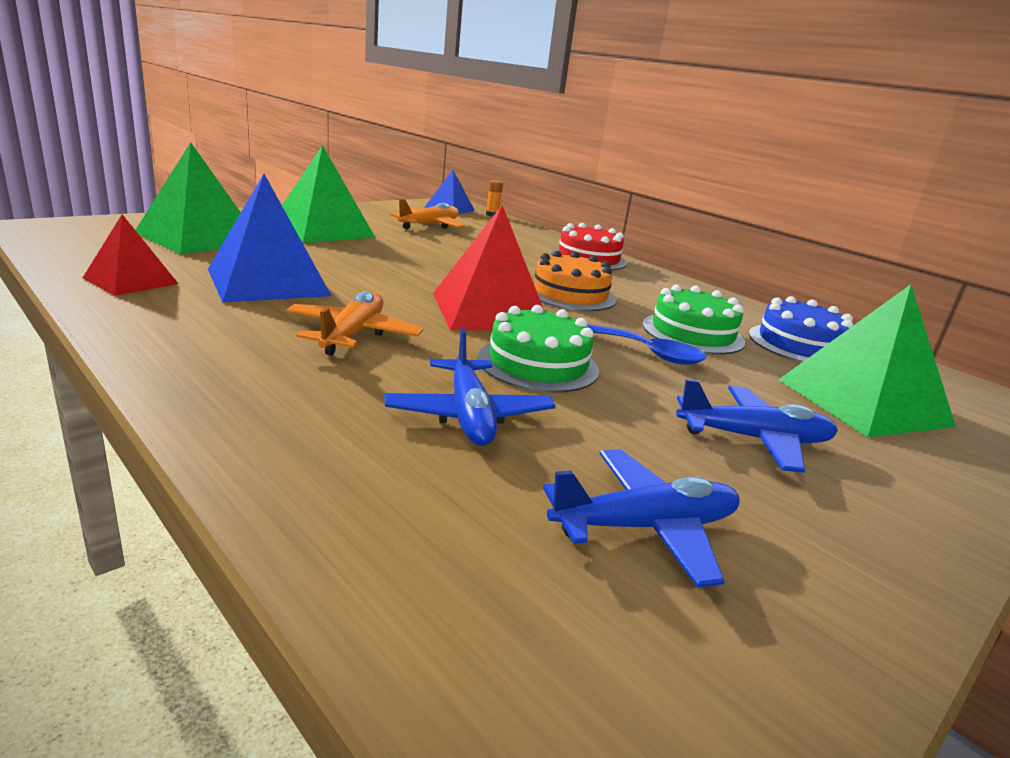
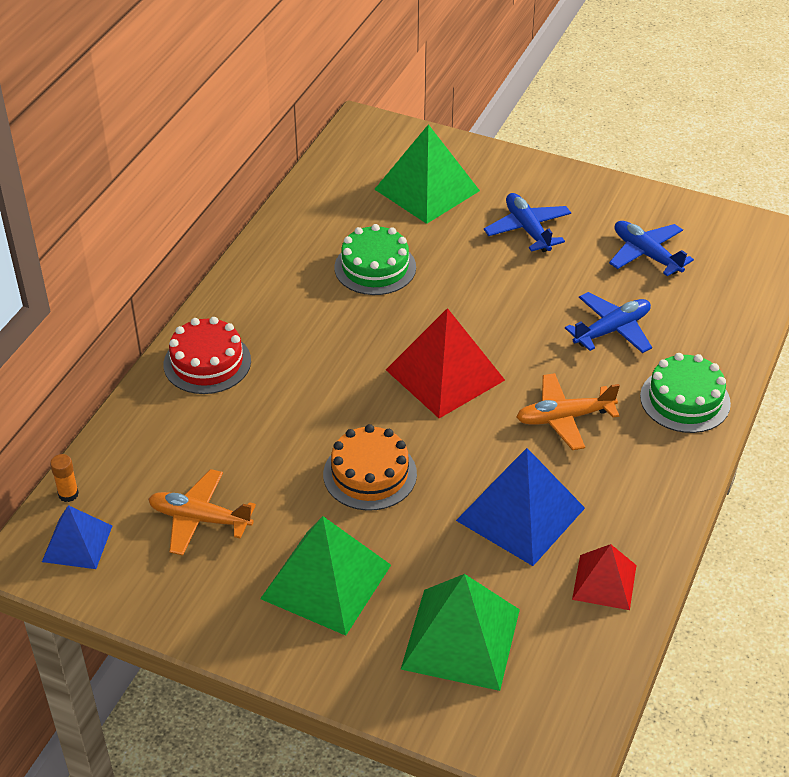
camera: 110 degrees left, 20 degrees up
(538, 364) = (517, 324): green cake -> green cake (685, 400)
(570, 294) = (350, 345): orange cake -> orange cake (370, 474)
(644, 352) = (442, 284): blue spoon -> none
(800, 345) = (341, 215): blue cake -> none

